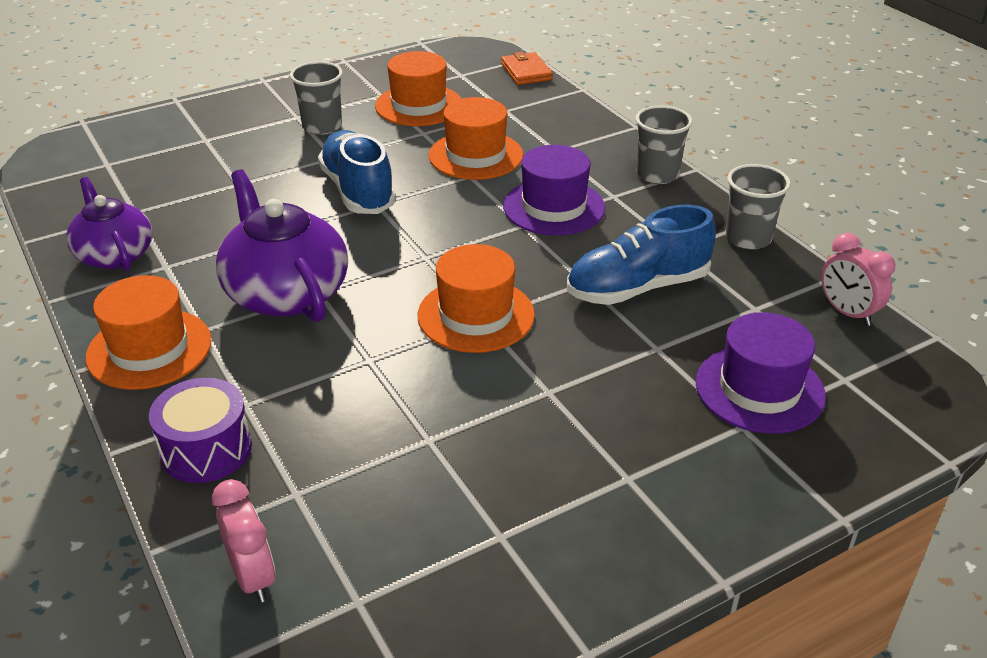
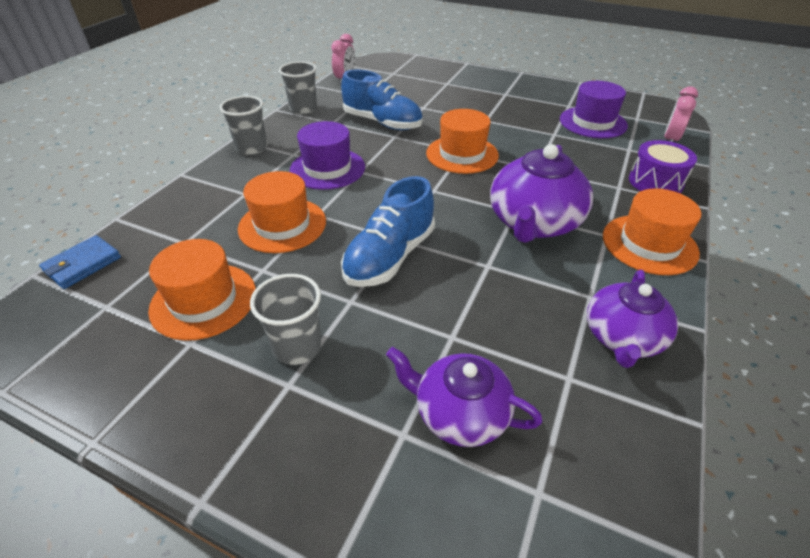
camera: 125 degrees left, 5 degrees up
(184, 161) = (460, 413): none -> purple teapot
(526, 72) = (82, 264): orange wallet -> blue wallet
(759, 389) = (420, 84): purple hat -> purple hat (593, 122)

